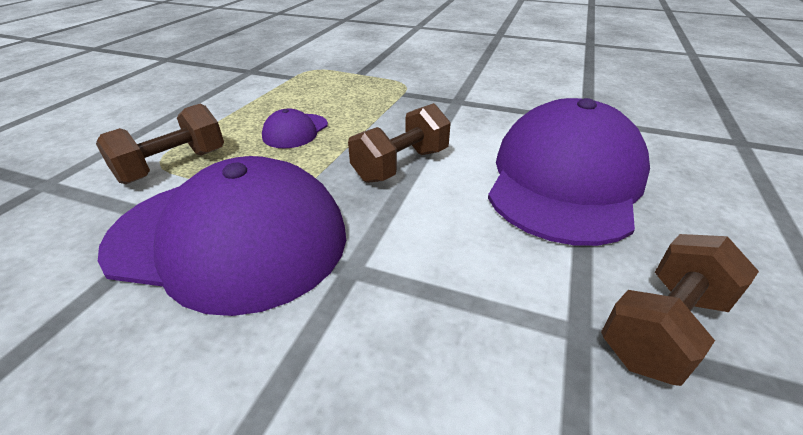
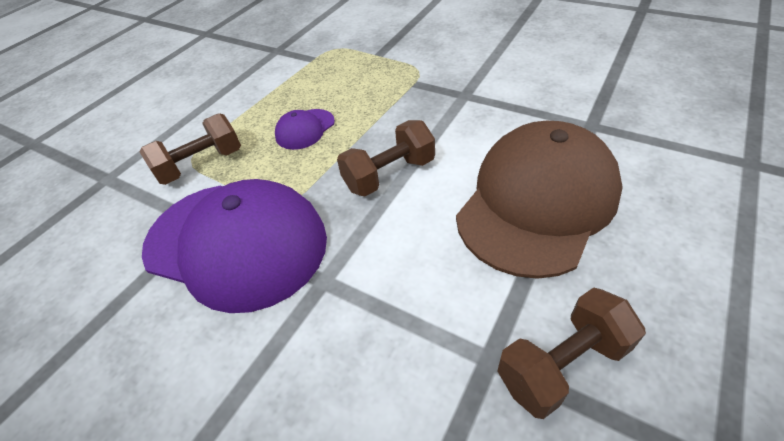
camera: 15 degrees right, 10 degrees up
(564, 180) = (537, 202): purple cap -> brown cap

